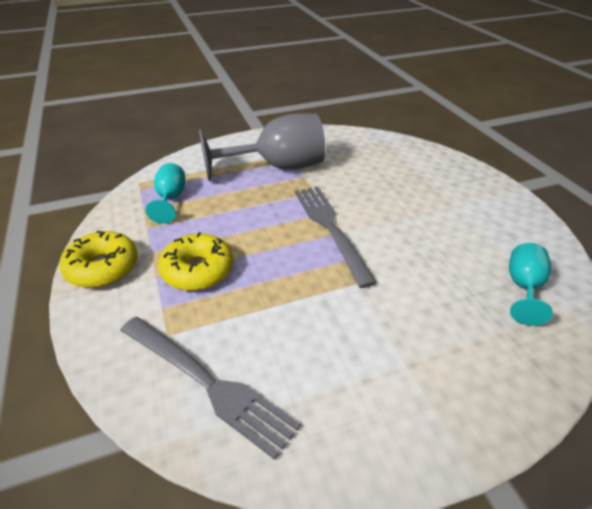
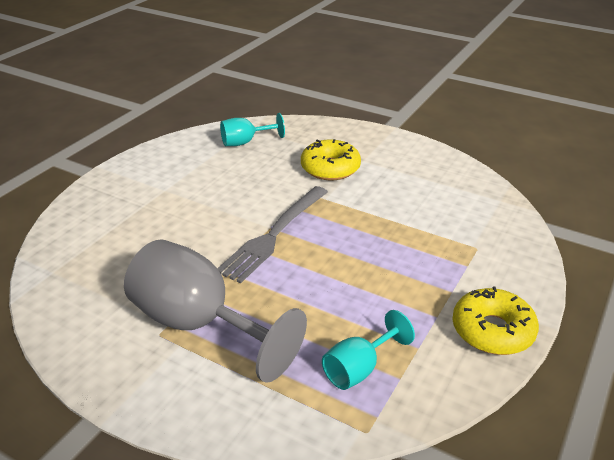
camera: 130 degrees left, 5 degrees down
(198, 270) = (414, 273): yellow donut -> yellow donut (330, 168)
(209, 384) = (474, 211): grey fork -> none

